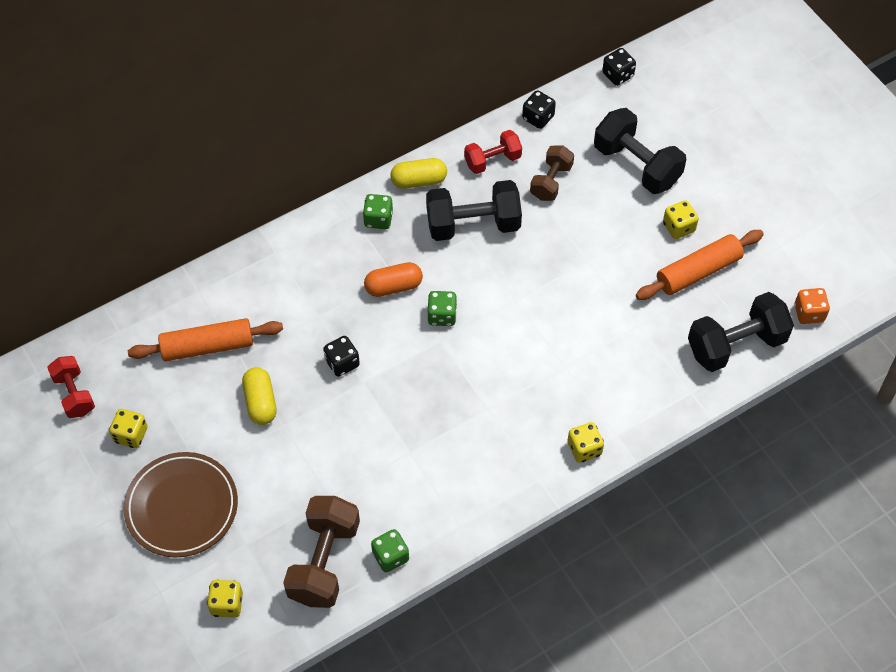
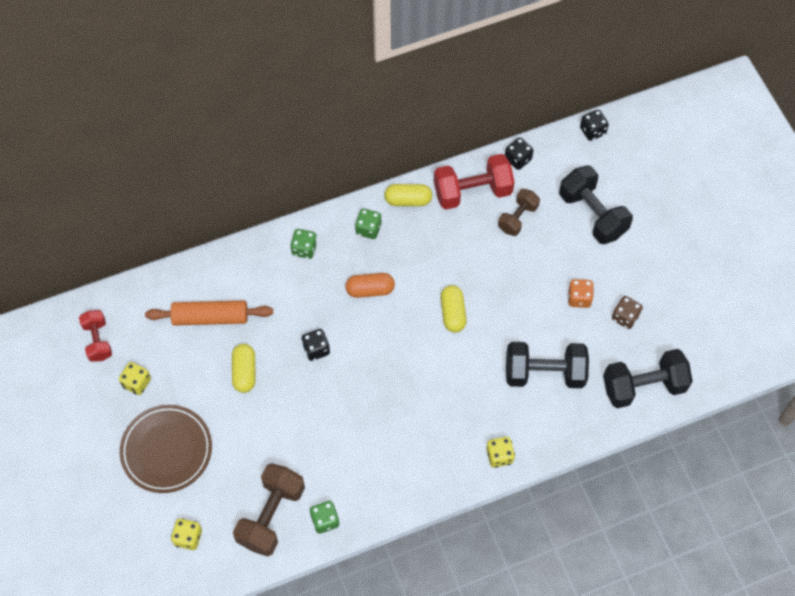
camera: 10 degrees right, 5 degrees up
(442, 316) = (405, 321): green dice -> green dice (304, 249)
(473, 224) = (445, 246): black dumbbell -> black dumbbell (544, 373)
(492, 160) = (472, 192): red dumbbell -> red dumbbell, size x1.65
(496, 298) = (453, 313): none -> yellow capsule
(678, 227) = (616, 275): yellow dice -> none
(698, 272) = (625, 317): orange rolling pin -> brown dice
(809, 313) = (710, 368): orange dice -> orange dice (579, 298)

